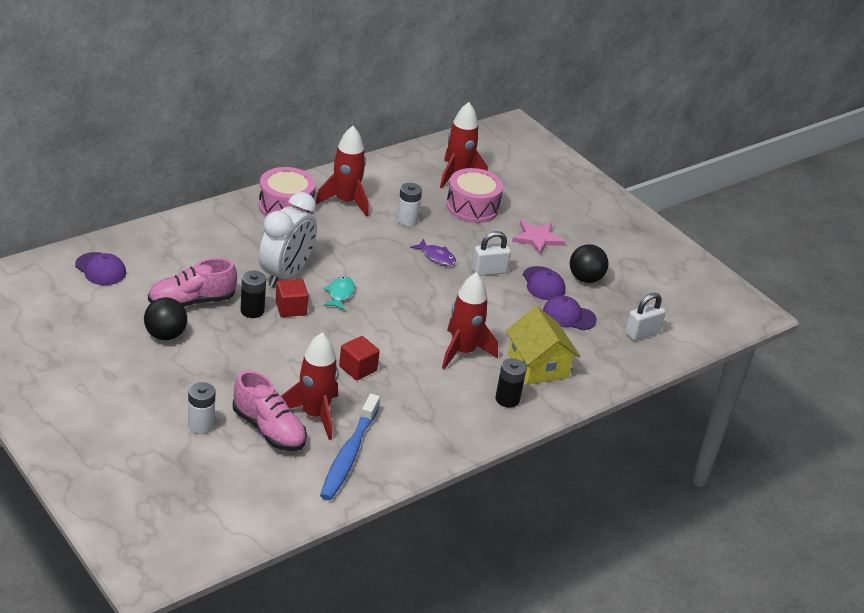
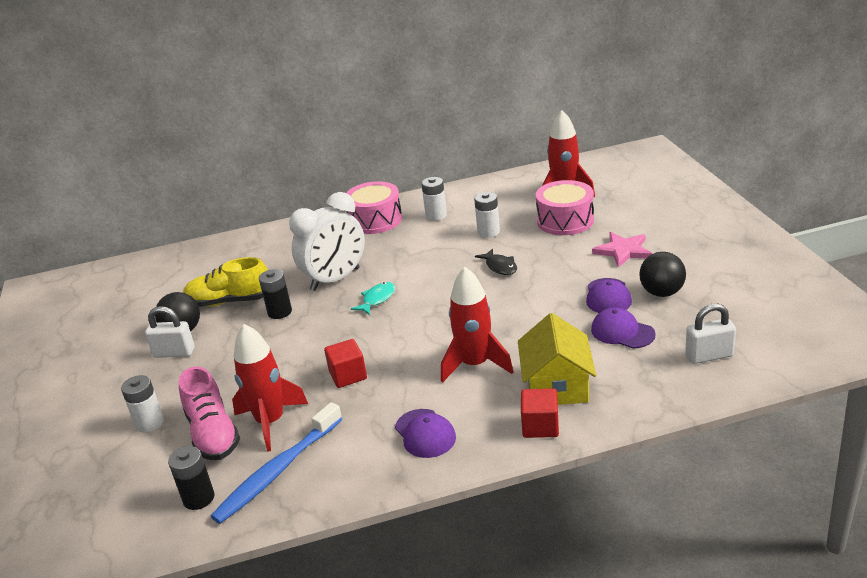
camera: 30 degrees right, 5 degrees down
(100, 269) = (171, 270): purple cap -> purple cap (425, 433)
(192, 302) = (229, 301): pink shoe -> yellow shoe
(291, 308) = (318, 311): red cube -> red cube (540, 426)
(345, 201) = (436, 215): red rocket -> white battery
(436, 257) = (500, 267): purple fish -> black fish
(489, 271) = (550, 282): white padlock -> white padlock (174, 353)
(507, 399) = (499, 422): black battery -> black battery (198, 498)

